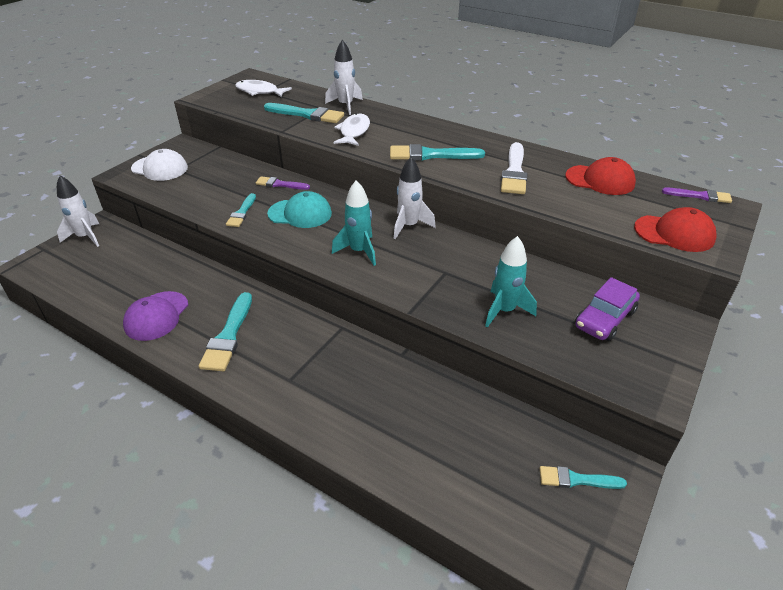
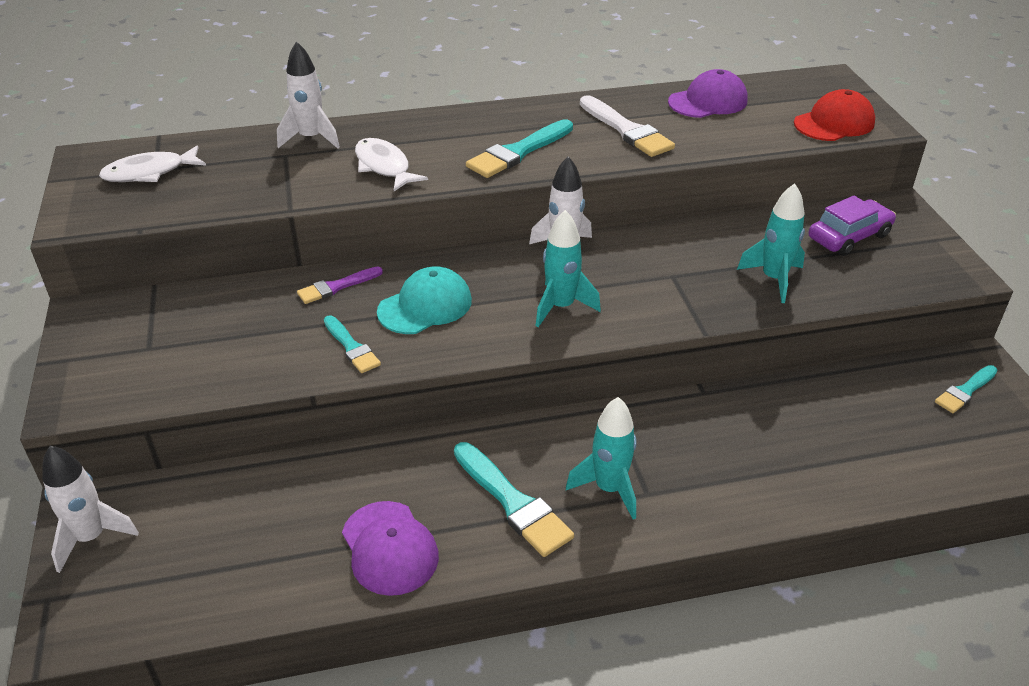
camera: 45 degrees left, 0 degrees up
(160, 168) = (117, 362): white cap -> none
(276, 363) = (609, 489): none -> turquoise rocket
(307, 115) = (283, 173): turquoise brush -> none
(600, 180) = (708, 101): red cap -> purple cap
(605, 319) = (849, 237): purple car -> purple car turned 120 degrees counterclockwise
(700, 196) = (799, 78): purple brush -> none

